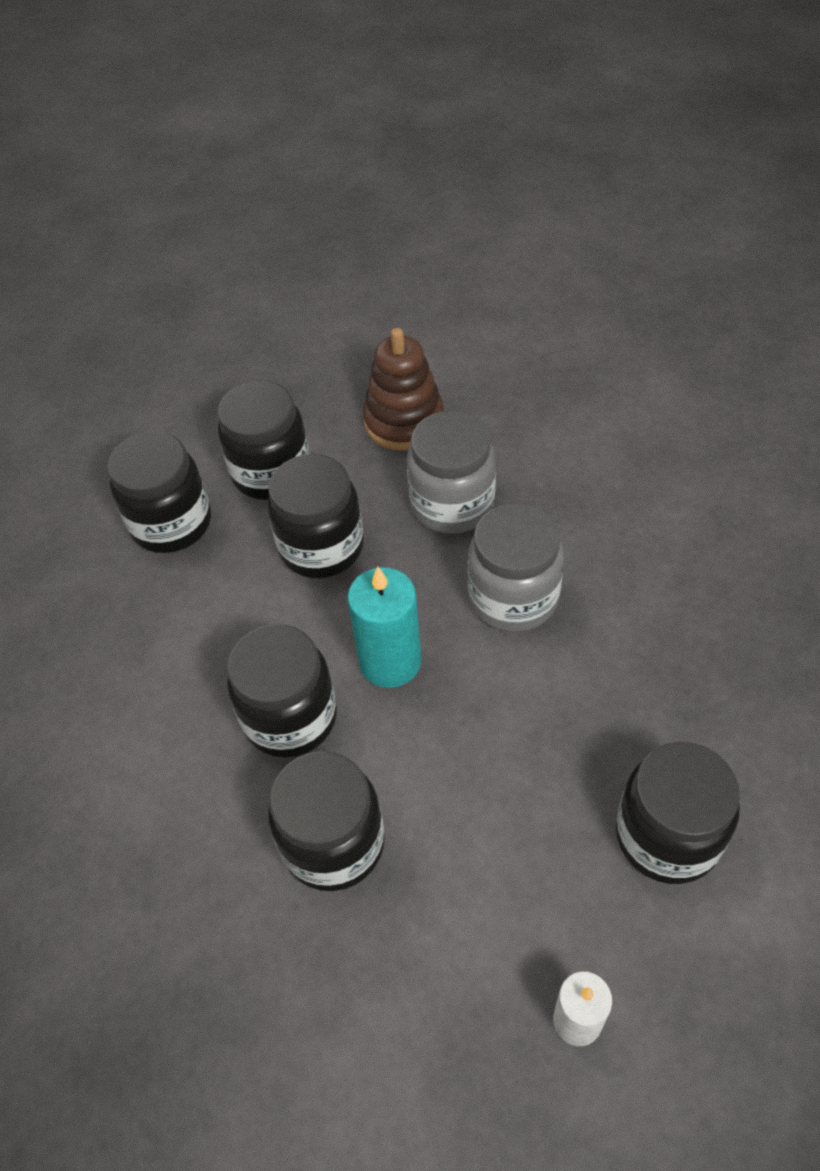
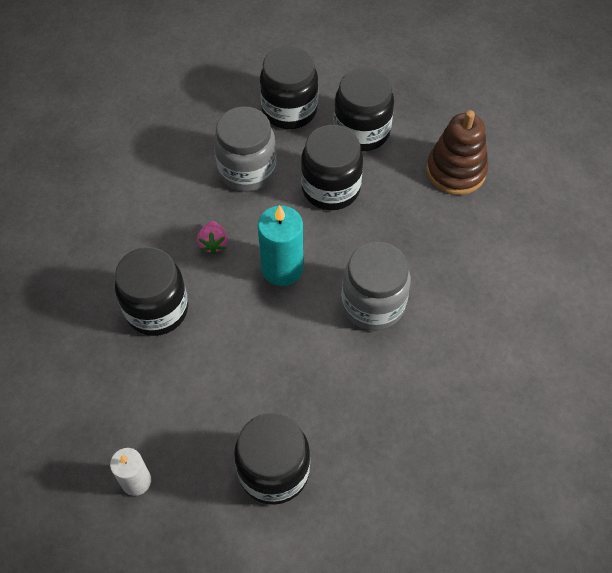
camera: 50 degrees right, 5 degrees up
(290, 717) = (213, 243): black jar -> pink strawberry
(452, 504) = (414, 233): grey jar -> grey jar (247, 170)

